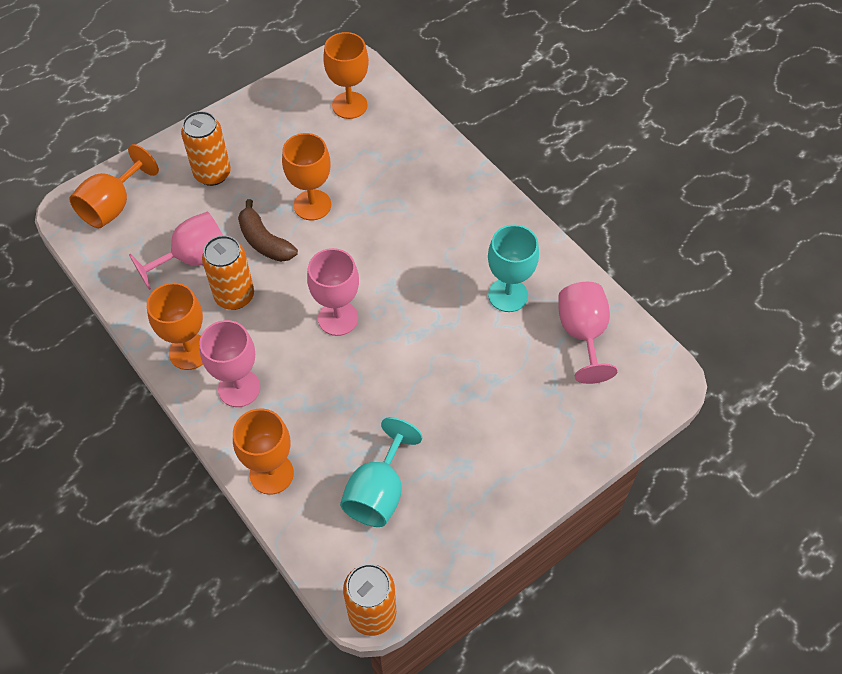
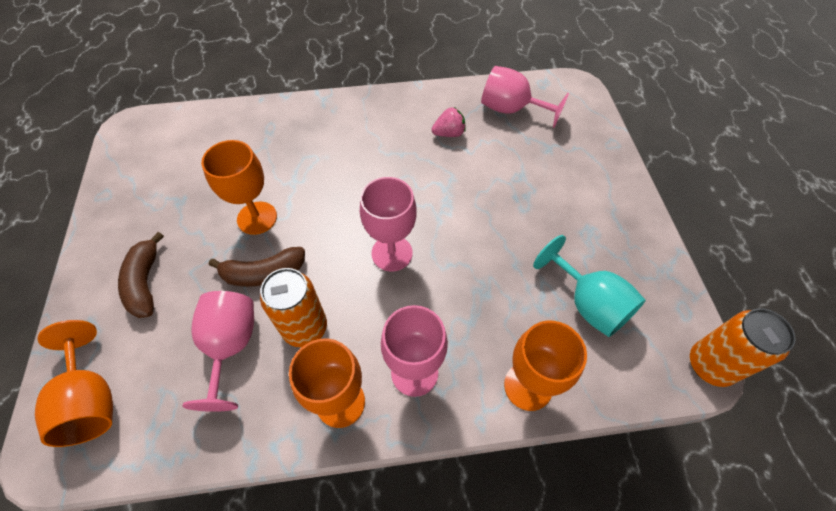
camera: 60 degrees left, 0 degrees up
(212, 174) = (145, 282): orange can -> brown banana
(349, 105) = (179, 145): orange goblet -> none
(508, 295) = (449, 133): turquoise goblet -> pink strawberry

